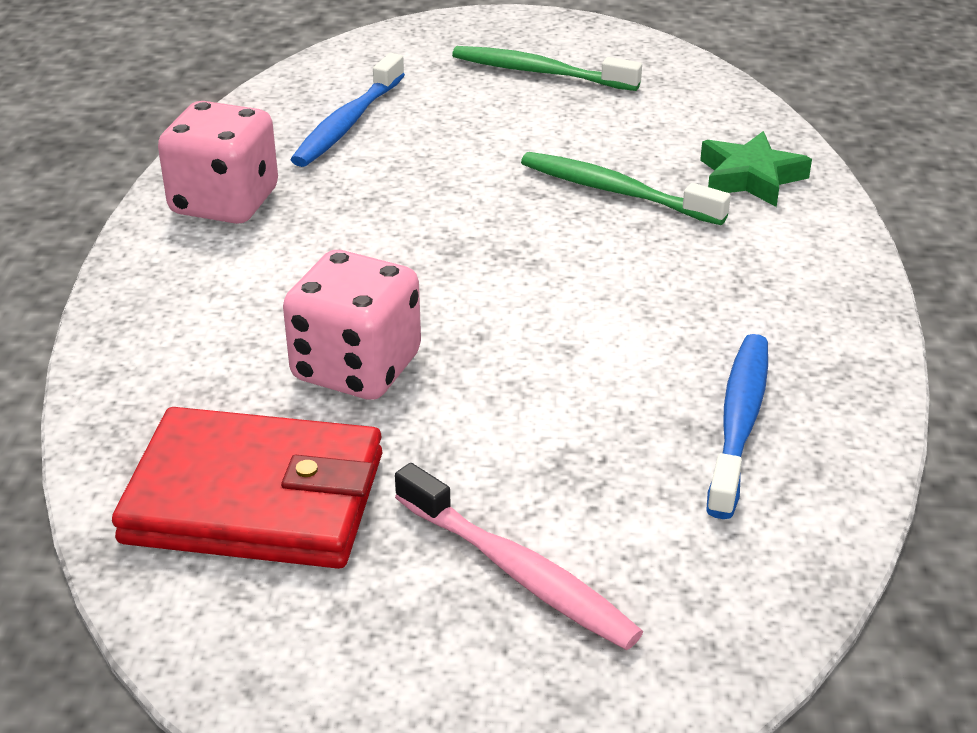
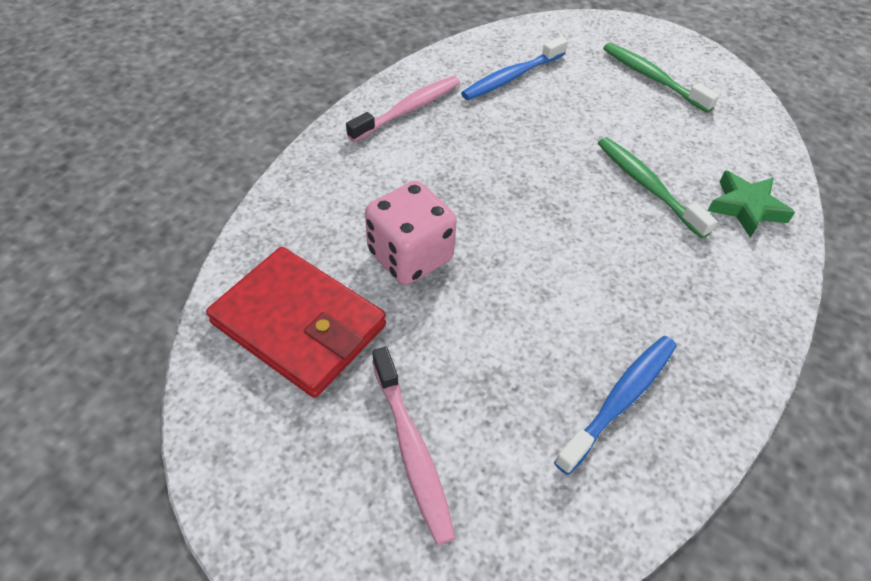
camera: 25 degrees right, 15 degrees up
(224, 202) = (408, 109): pink dice -> pink toothbrush

